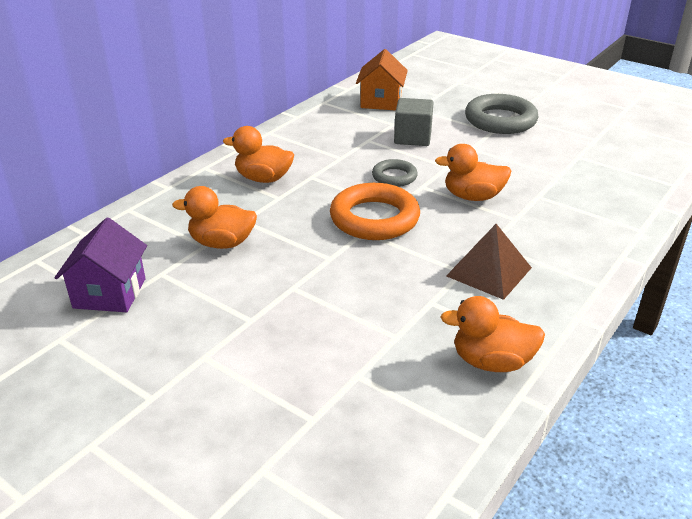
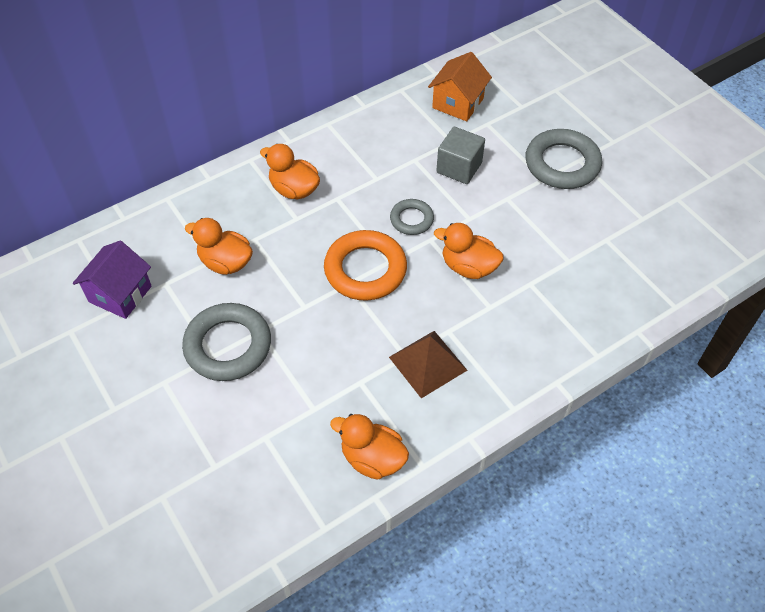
camera: 20 degrees right, 20 degrees up
(264, 307) = (228, 346): none -> grey ring

